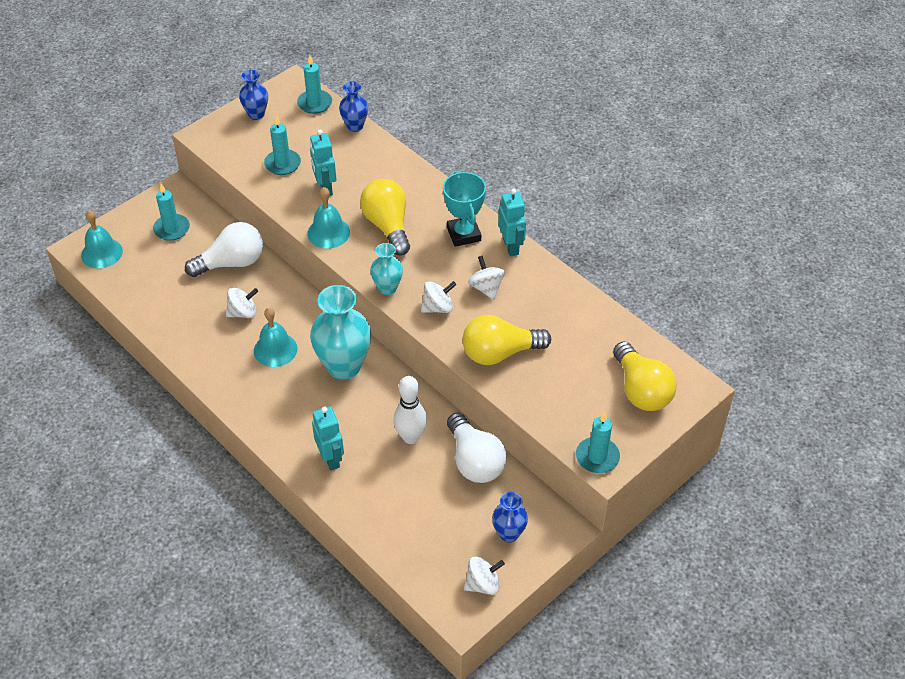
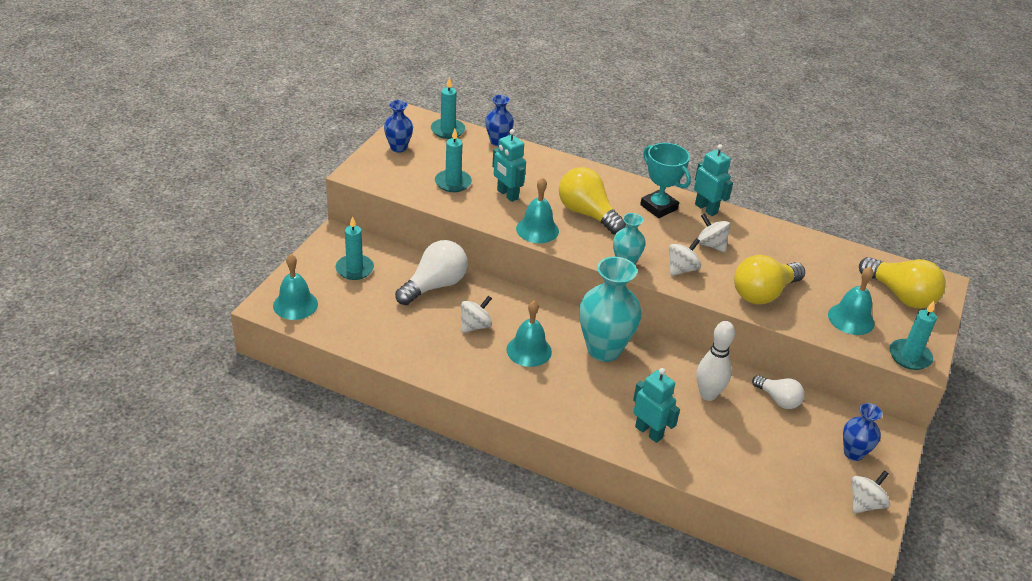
camera: 25 degrees left, 10 degrees down
(474, 461) = (778, 399): white light bulb -> white light bulb, size x0.60
(568, 402) = (851, 319): none -> turquoise bell

